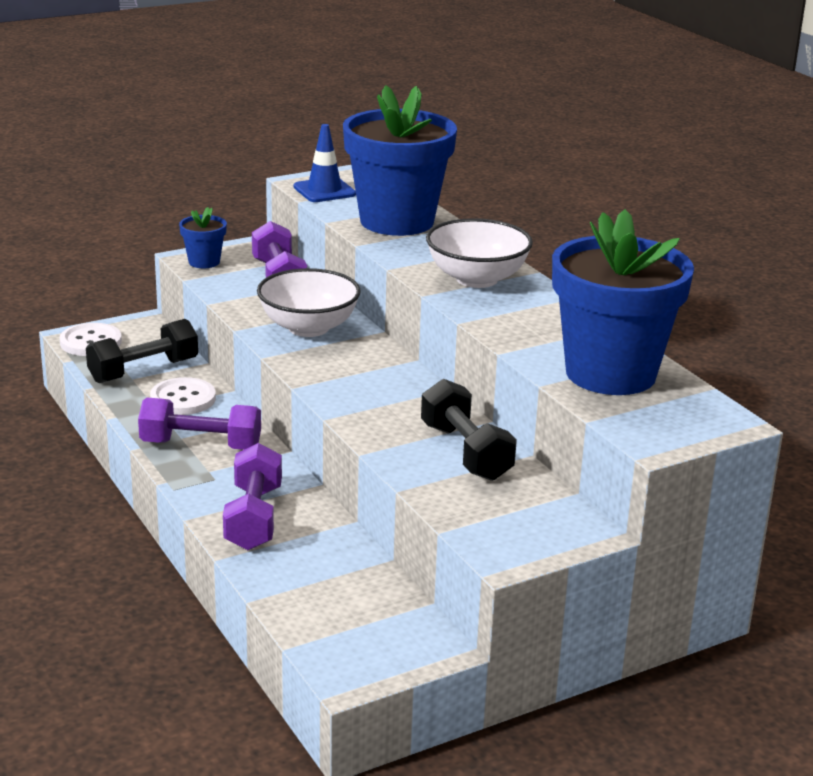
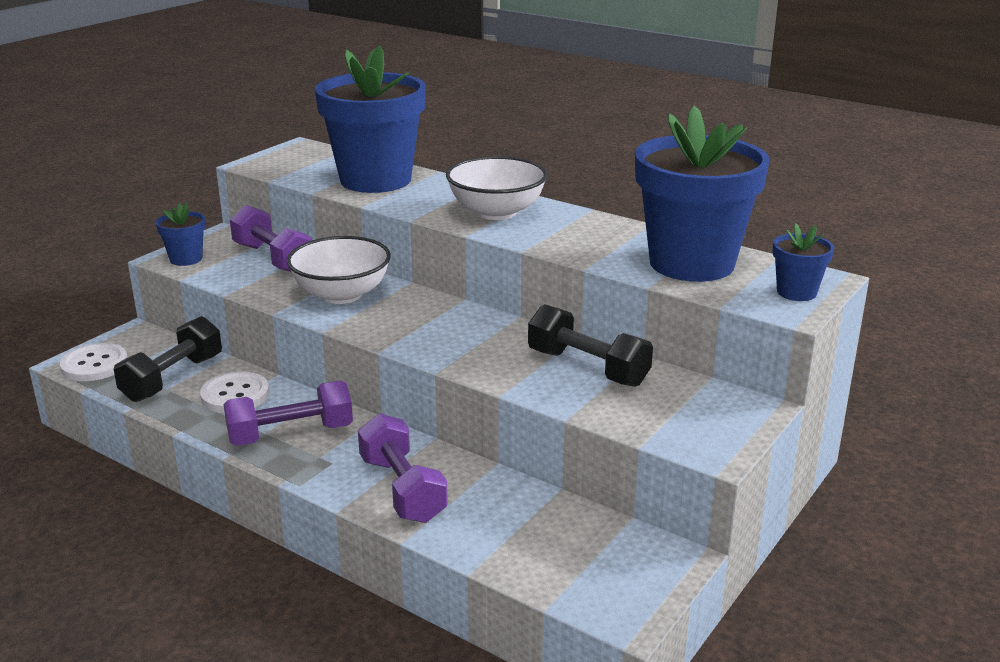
camera: 25 degrees left, 0 degrees up
(324, 191) = (283, 167): blue traffic cone -> none
(682, 427) = (796, 292): none -> blue flower pot

